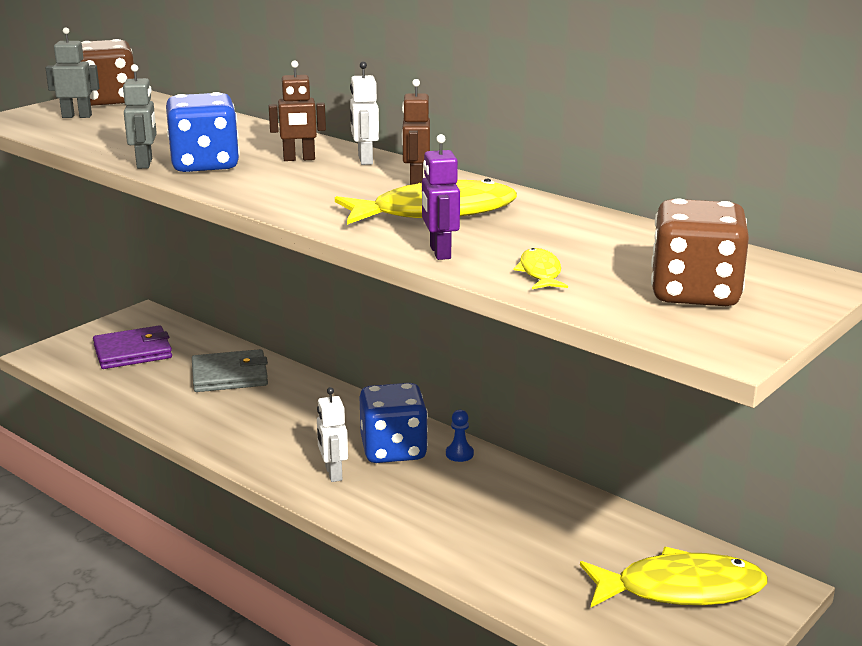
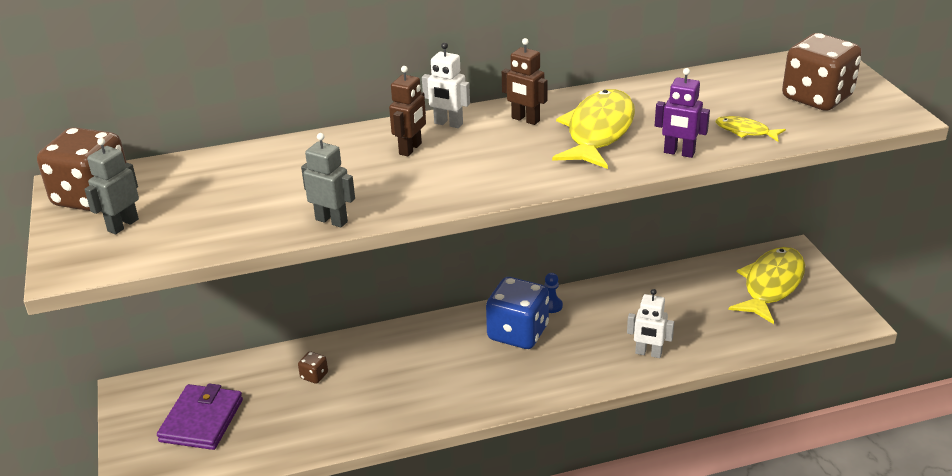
camera: 55 degrees left, 10 degrees up
(205, 165) = (372, 193): blue dice -> none
(229, 375) = (314, 376): grey wallet -> brown dice
(333, 473) = (523, 373): white robot -> white robot (648, 353)

